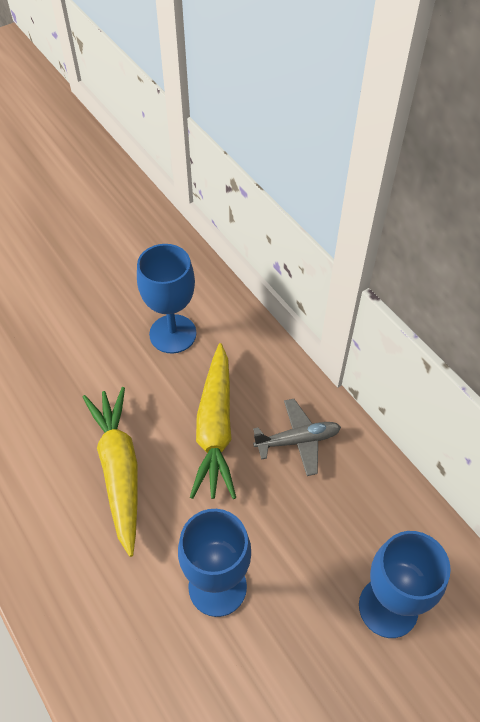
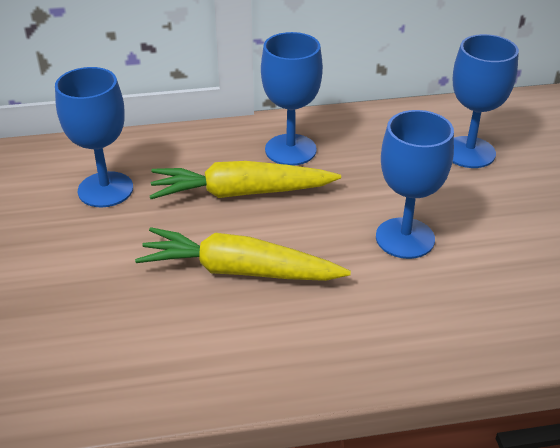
camera: 65 degrees left, 15 degrees down
(215, 428) = (241, 193): yellow carrot -> yellow carrot turned 150 degrees clockwise
(298, 440) = (290, 150): grey plane -> blue goblet

